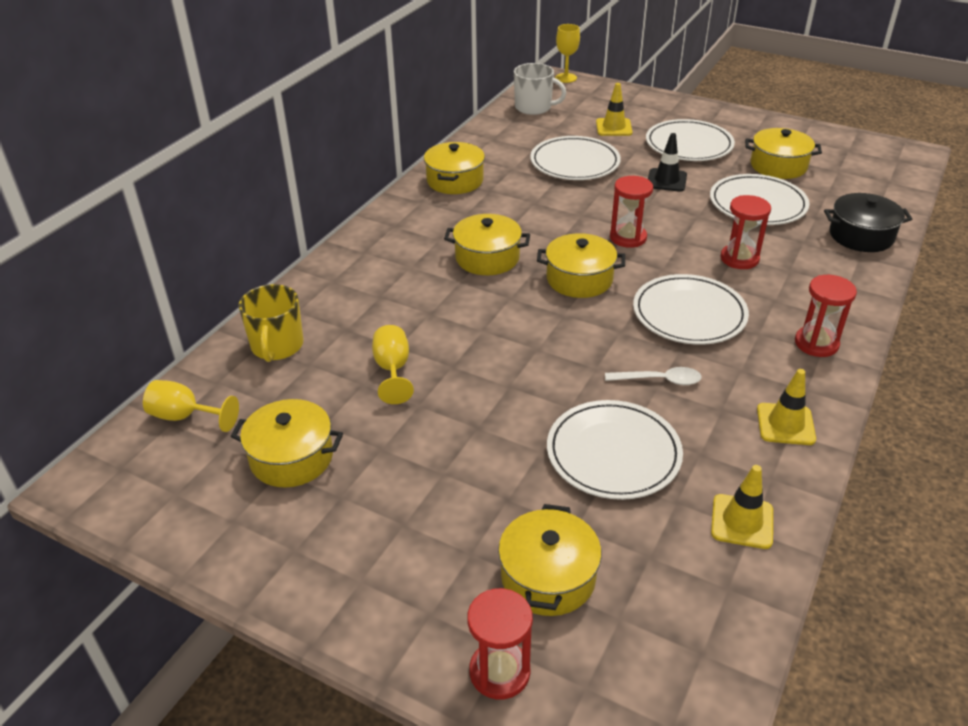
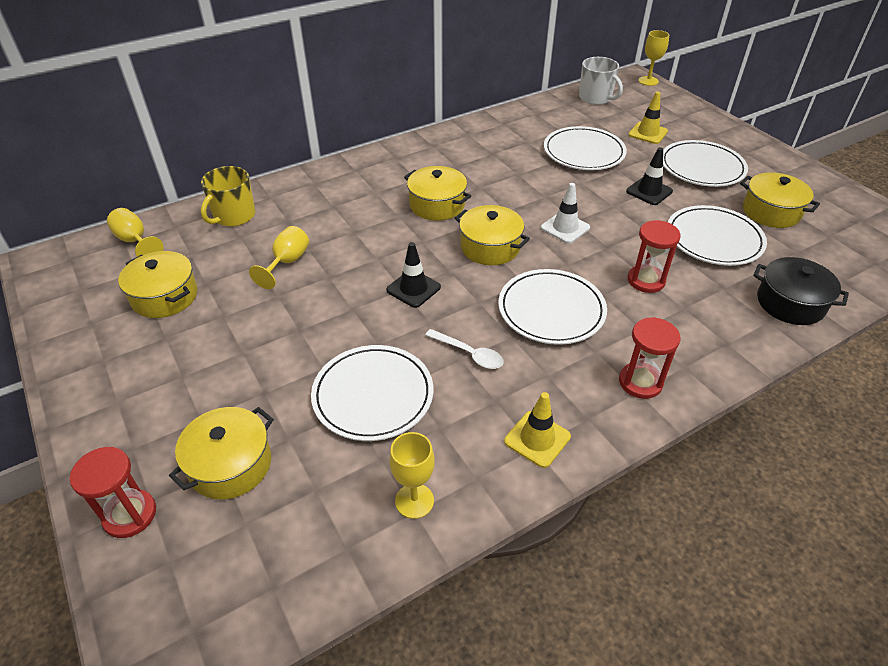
camera: 30 degrees right, 5 degrees up
(455, 180) = (474, 137): yellow pot -> none
(548, 344) = (413, 289): none -> black traffic cone
(628, 237) = (565, 228): red hourglass -> white traffic cone
(742, 521) = (414, 501): yellow traffic cone -> yellow goblet

